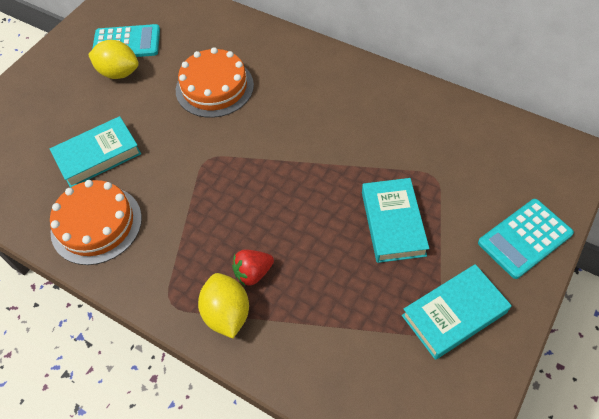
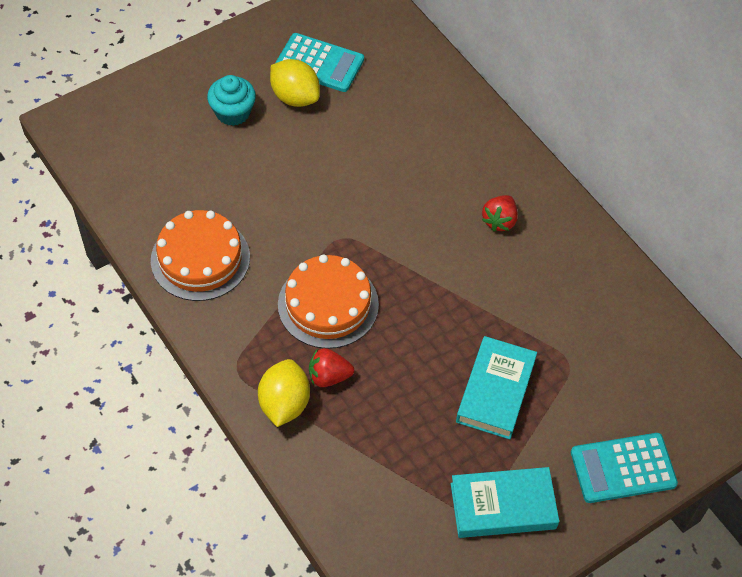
camera: 20 degrees right, 0 degrees up
(73, 102) = (233, 112): none -> turquoise cupcake
(98, 155) = (232, 185): turquoise book -> none
(214, 87) = (389, 159): orange cake -> orange cake (328, 304)
(322, 97) = (499, 221): none -> red strawberry

